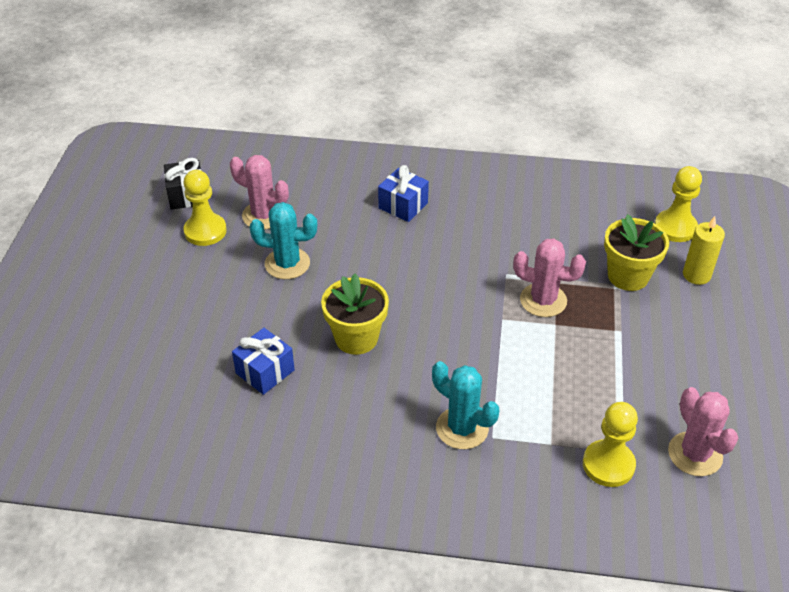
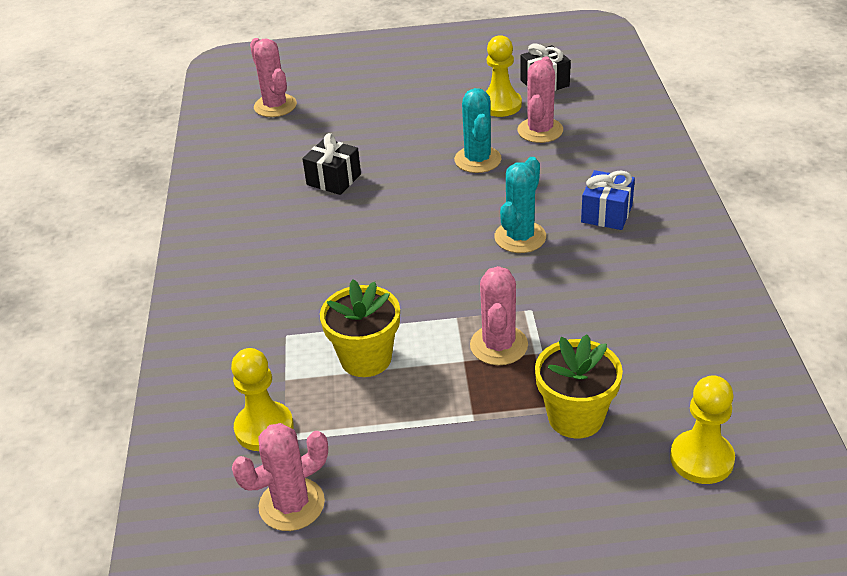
camera: 80 degrees right, 5 degrees down
(90, 405) = (275, 106): none -> pink cactus
(265, 371) = (334, 179): blue gift -> black gift
(356, 338) = (392, 222): yellow flower pot -> yellow flower pot (366, 358)
(462, 428) = (293, 312): turquoise cactus -> turquoise cactus (520, 237)
(696, 275) = (610, 489): yellow candle -> none

